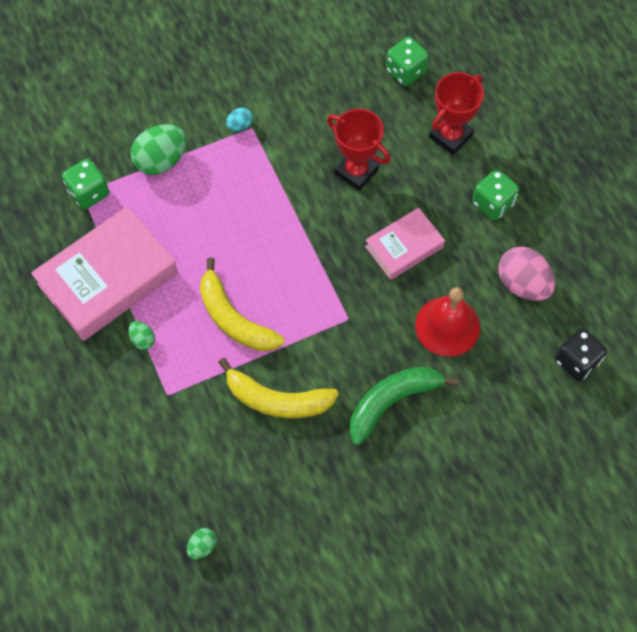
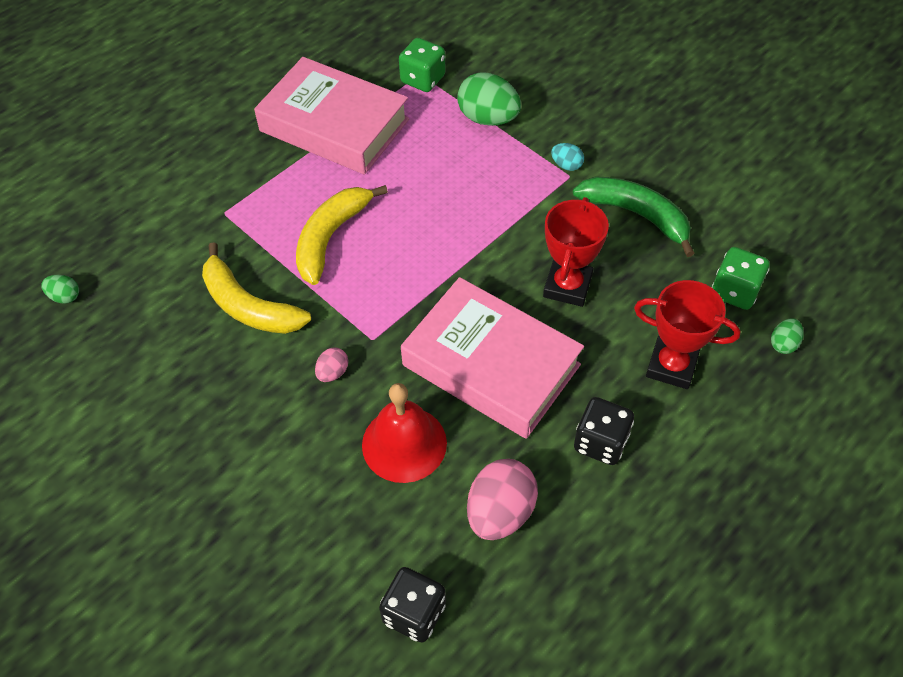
camera: 70 degrees right, 10 degrees down
(143, 339) = (278, 173): green egg -> green egg (783, 344)
(277, 399) = (249, 306): yellow banana -> yellow banana turned 45 degrees counterclockwise
(367, 356) = (333, 372): none -> pink egg
(392, 402) = (282, 416): green banana -> green banana (636, 215)
(404, 247) = (491, 365): pink book -> pink book, size x1.76
(493, 203) = (600, 442): green dice -> black dice

